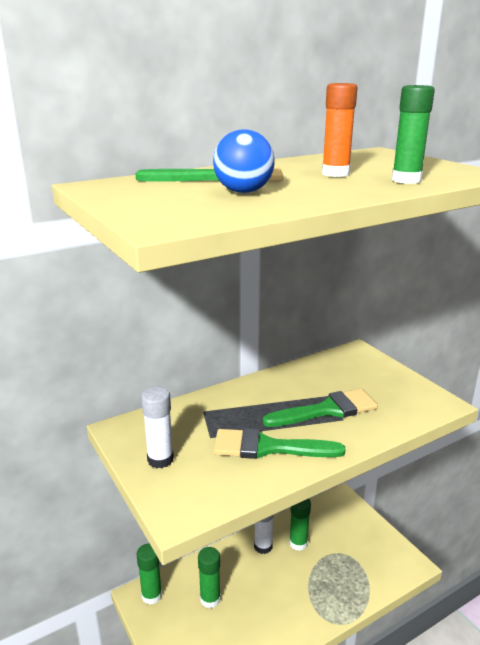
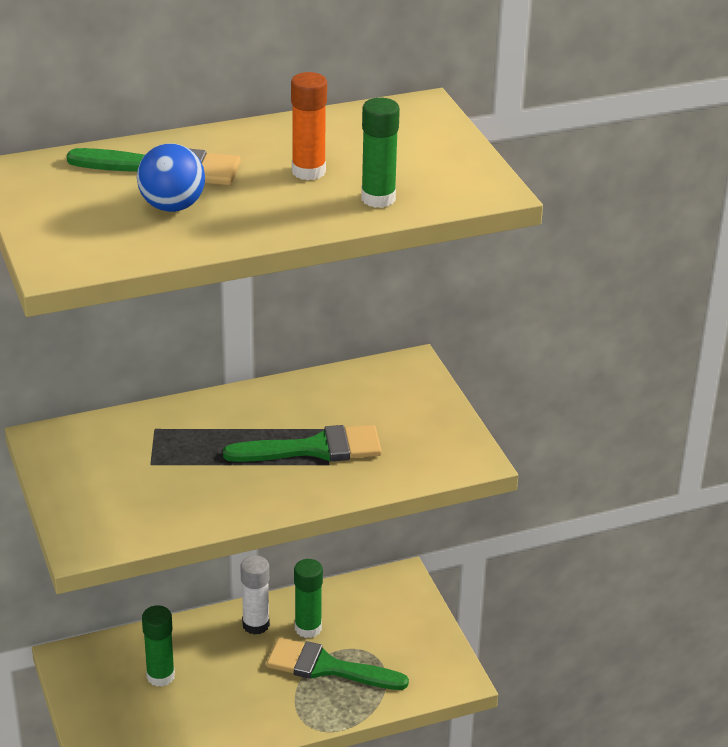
camera: 10 degrees right, 10 degrees up
(151, 595) = (84, 660): green glue stick -> none
(160, 459) = (81, 483): white glue stick -> none
(268, 447) = (214, 486): green brush -> green brush (327, 667)

